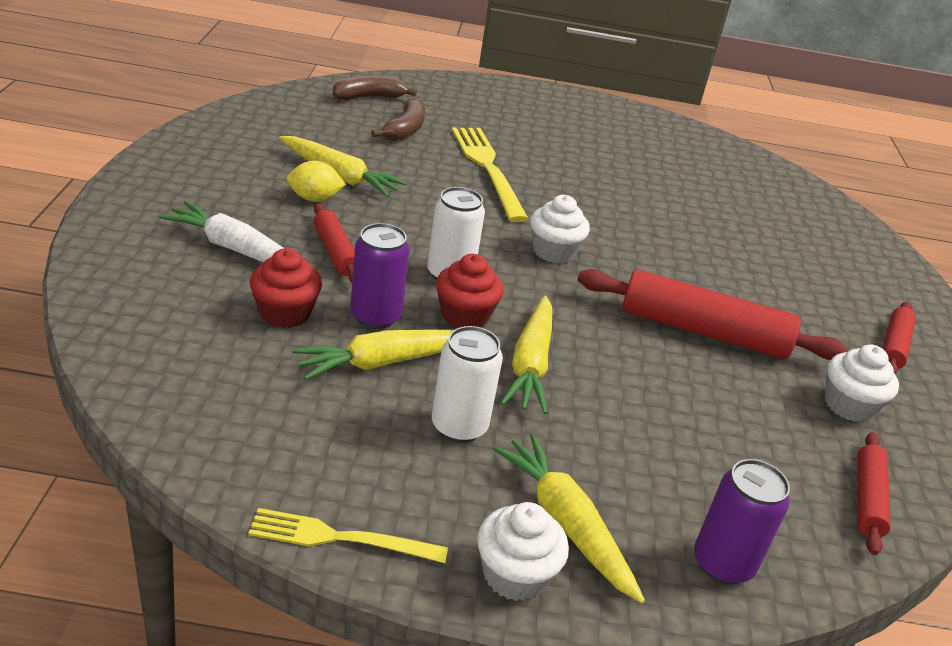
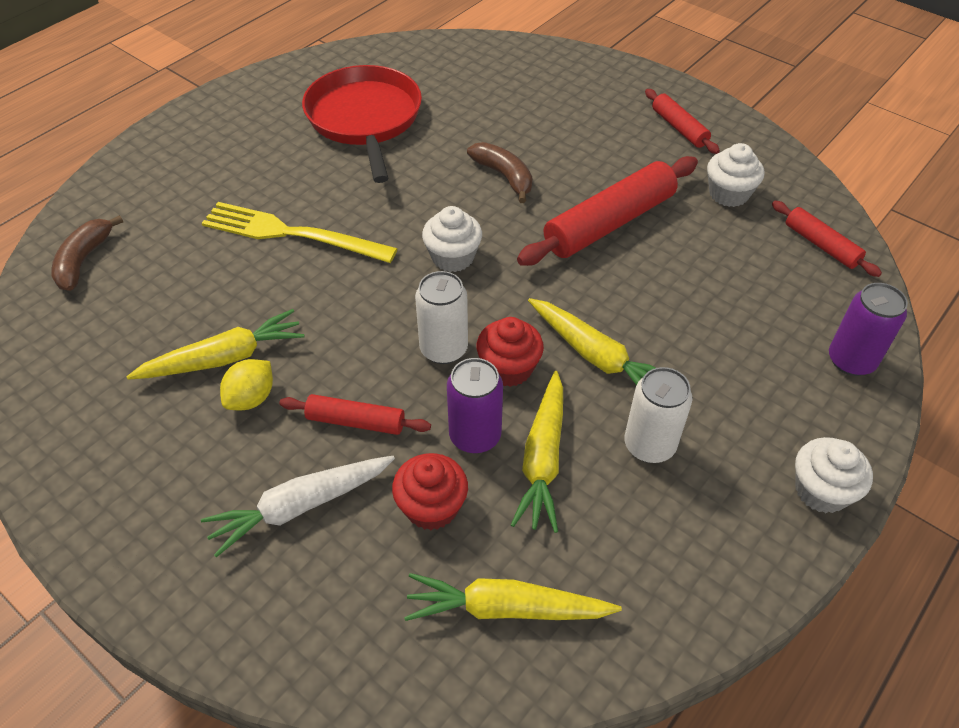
camera: 50 degrees left, 15 degrees up
(341, 538) = (744, 590): yellow fork -> none
(404, 130) = (174, 262): brown banana -> brown banana (504, 176)
(565, 523) = (782, 431): yellow carrot -> yellow carrot (506, 608)
(649, 165) = (364, 119): none -> red pan

